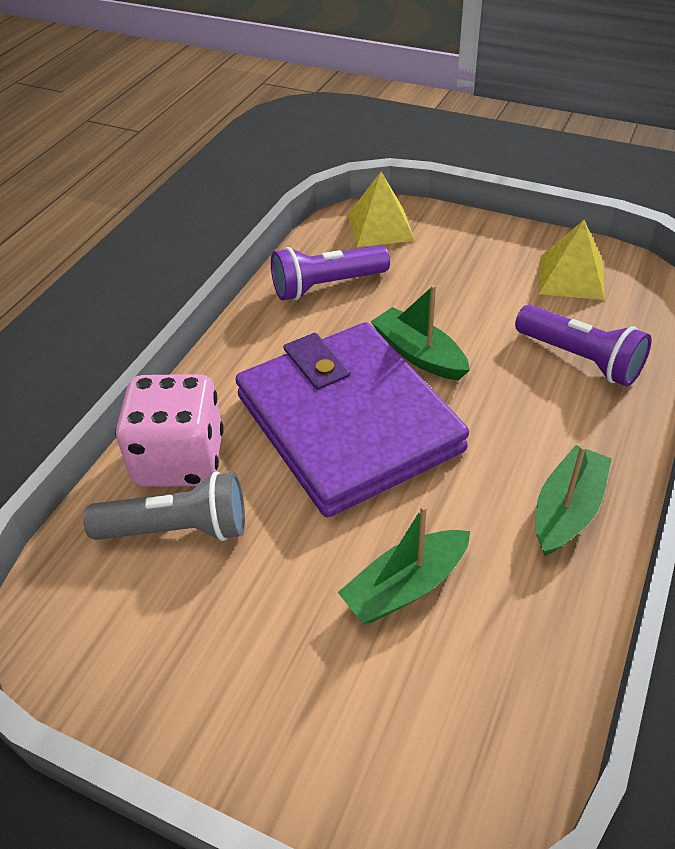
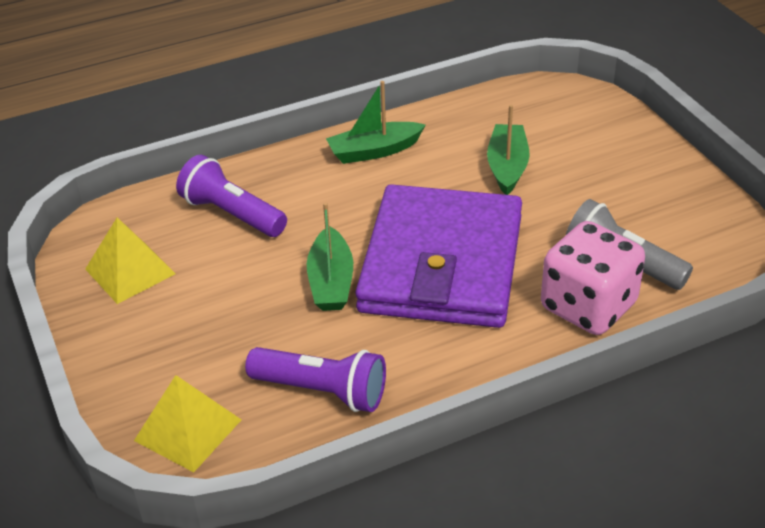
camera: 140 degrees left, 5 degrees down
(405, 586) = (507, 167): green boat -> green boat turned 90 degrees counterclockwise
(580, 359) = (232, 214): purple flashlight -> purple flashlight turned 45 degrees counterclockwise

